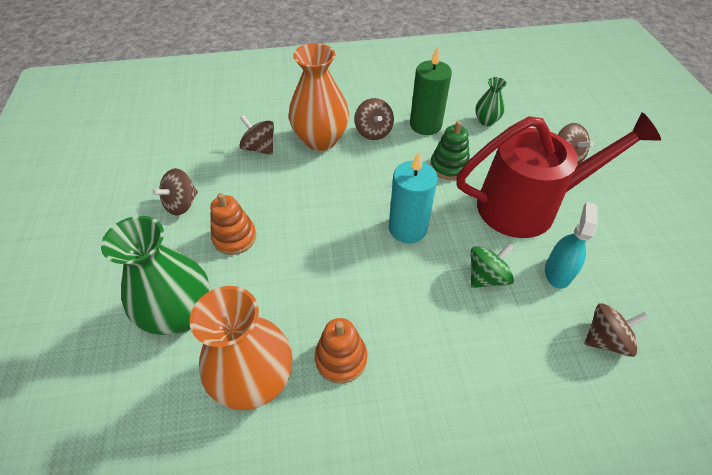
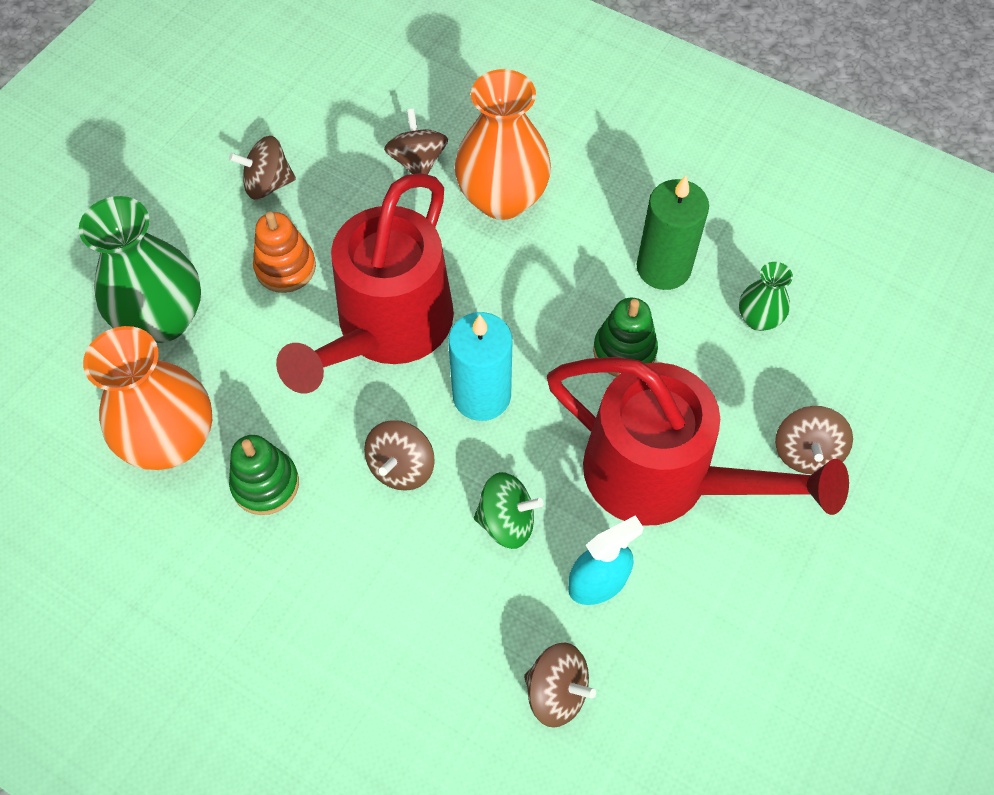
camera: 40 degrees right, 10 degrees up
(325, 231) = (386, 330): none -> red watering can
(341, 358) = (265, 484): orange stacking toy -> green stacking toy
(373, 132) = (582, 231): brown spinning top -> brown spinning top (401, 467)

